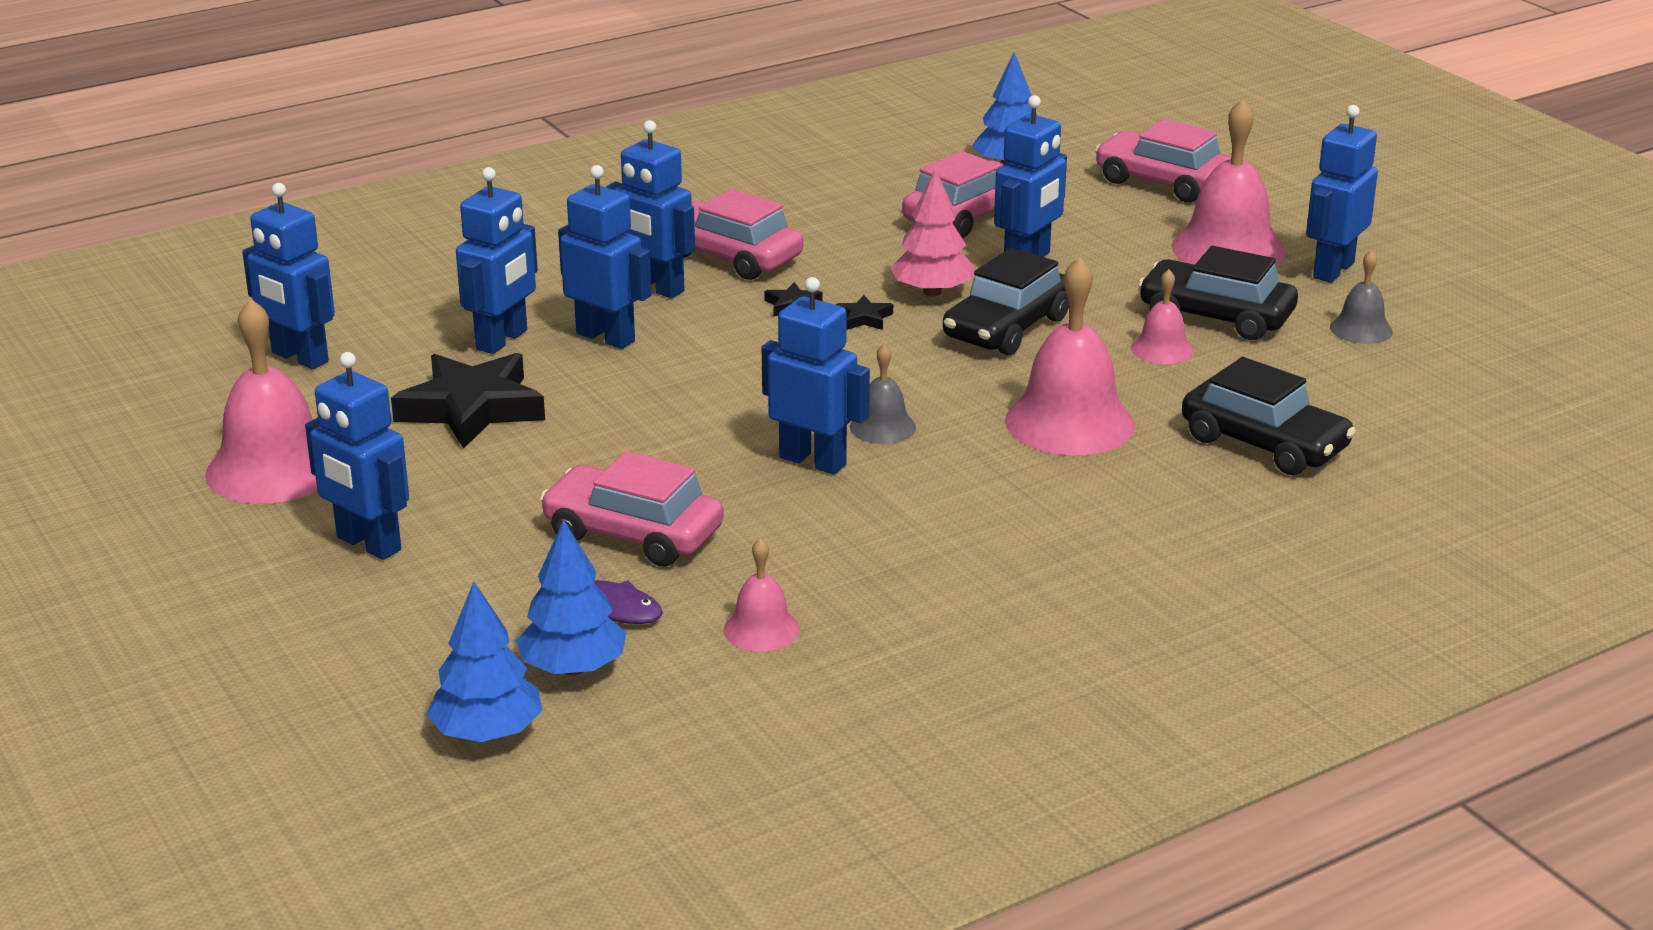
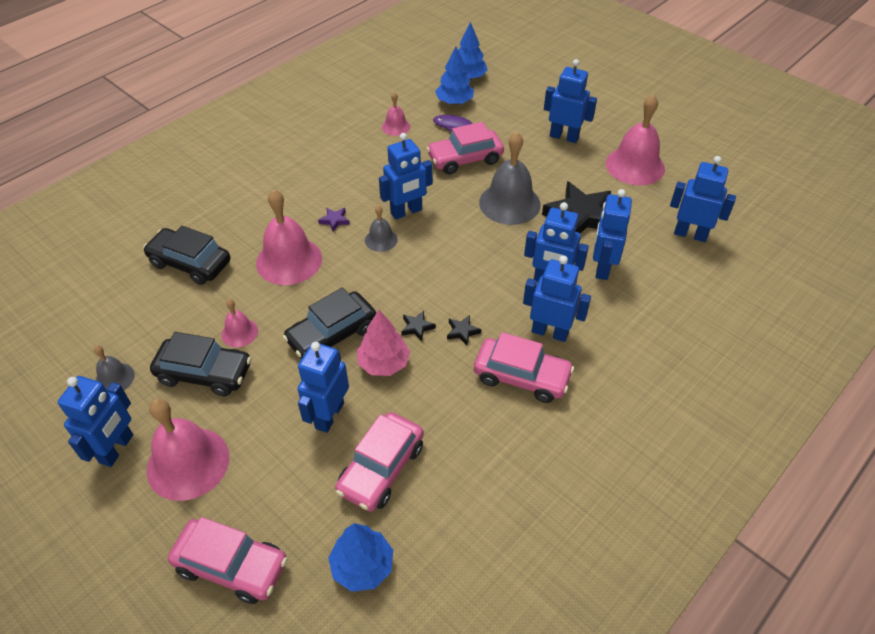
camera: 165 degrees right, 20 degrees up
(594, 445) = (509, 203): none -> grey bell
(633, 534) = (465, 159): pink car -> pink car turned 150 degrees clockwise
(813, 461) = (406, 212): blue robot -> blue robot turned 45 degrees counterclockwise
(967, 468) = (334, 220): none -> purple star
(1006, 328) = (332, 334): black car -> black car turned 150 degrees counterclockwise

